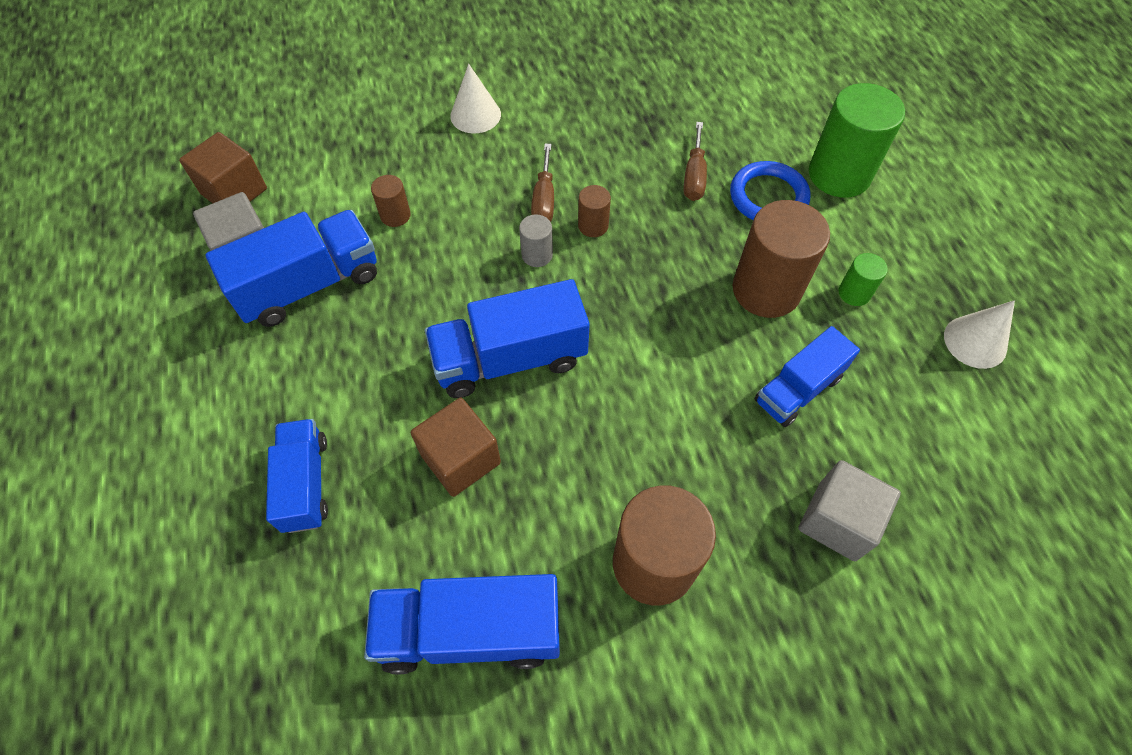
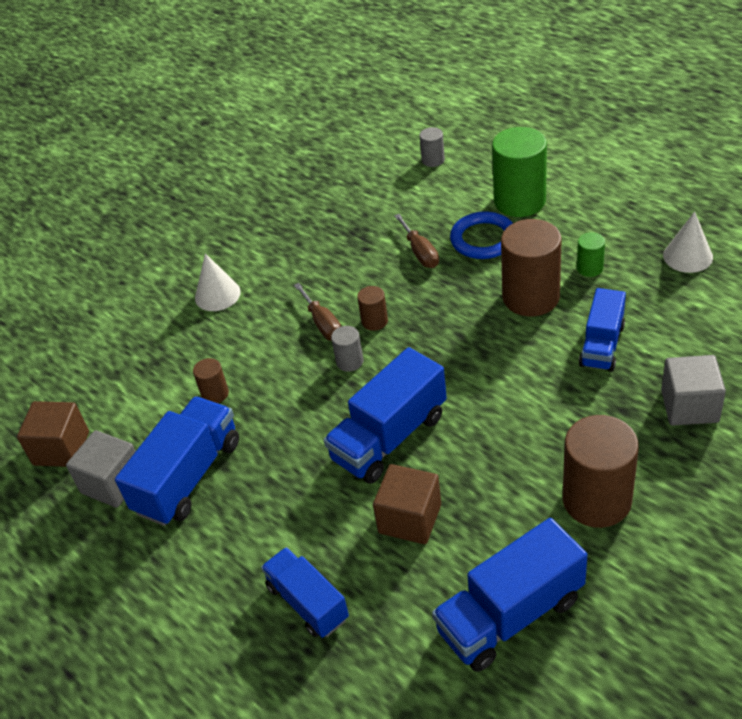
camera: 25 degrees left, 15 degrees down
(785, 81) = (433, 160): none -> grey cylinder

